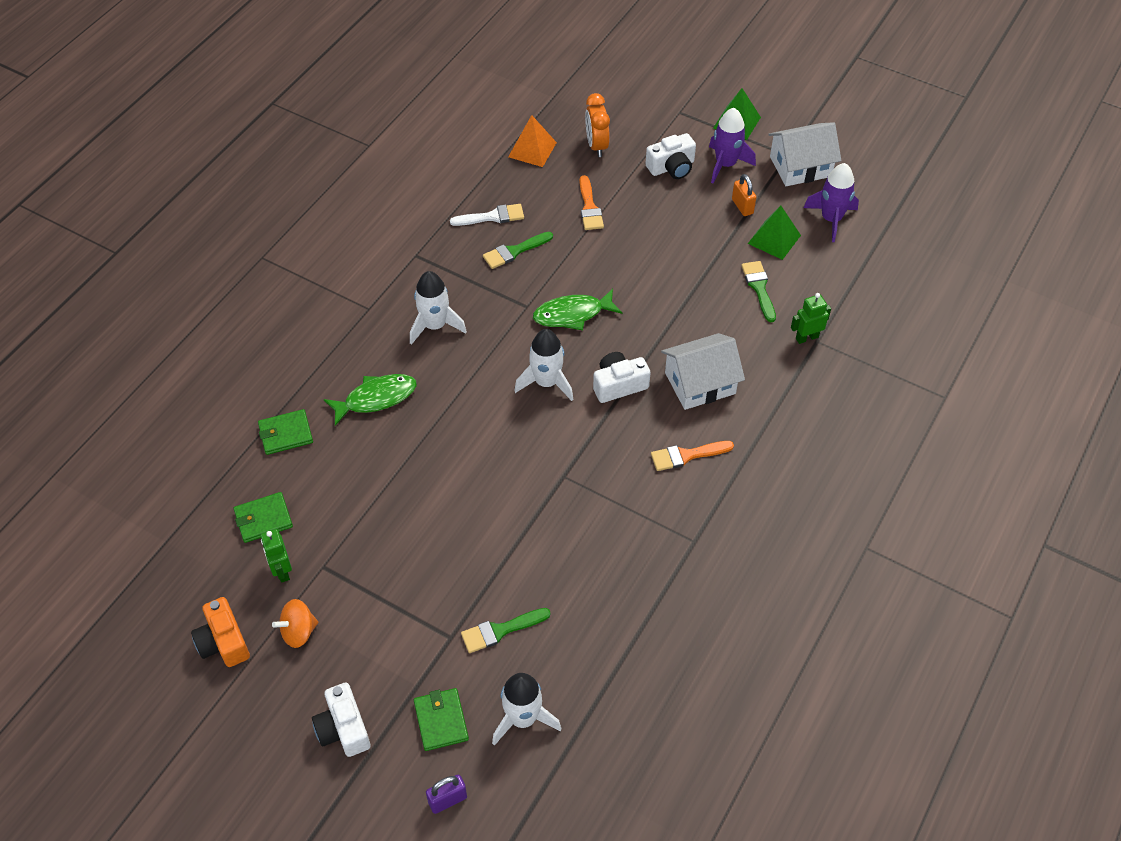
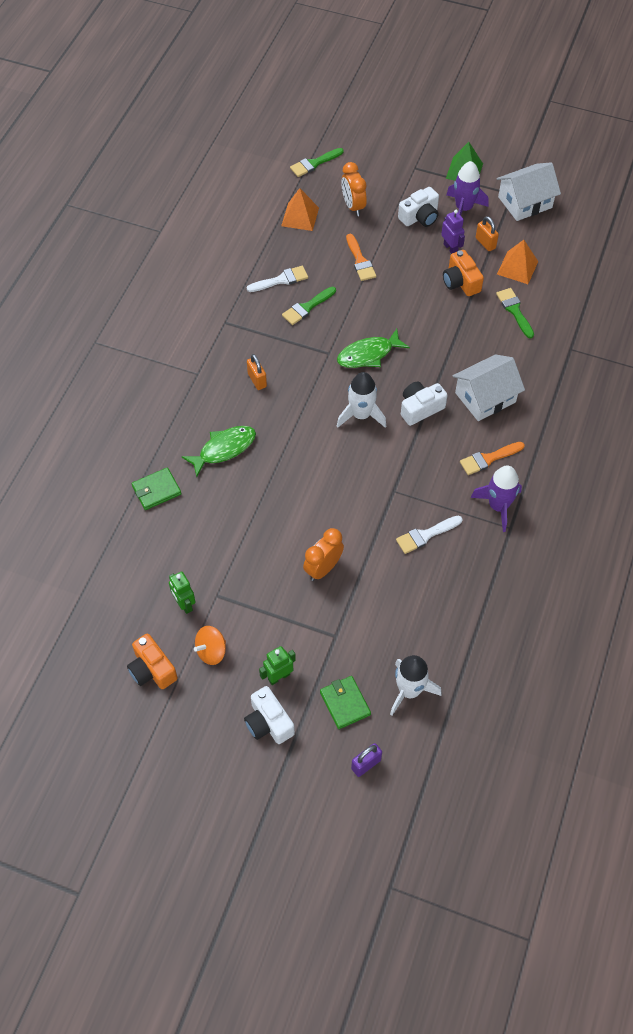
camera: 10 degrees left, 5 degrees up
(263, 519) = (157, 564): green wallet -> none
(435, 325) = (257, 380): white rocket -> orange padlock
(456, 555) = (323, 568): none -> orange clock
(500, 630) = (374, 624): green brush -> green brush (314, 163)
(589, 534) = (425, 535): none -> white brush
(699, 207) = (450, 248): none -> purple robot
(702, 247) = (460, 282): none -> orange camera
(774, 239) = (517, 267): green pyramid -> orange pyramid
(806, 337) = (562, 347): green robot -> green robot (279, 676)
(831, 219) = (559, 244): purple rocket -> purple rocket (498, 506)

